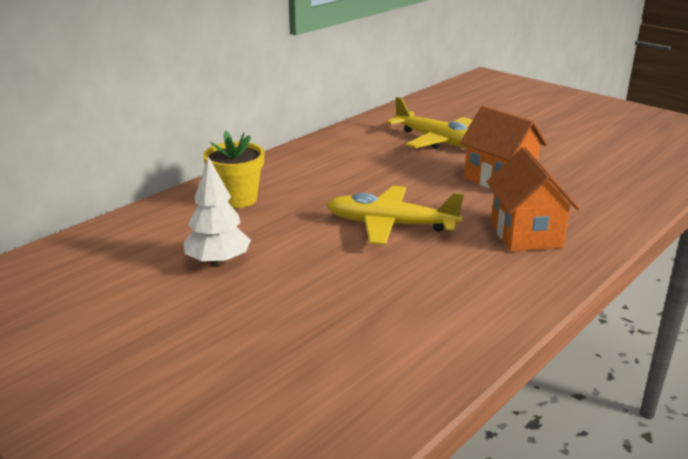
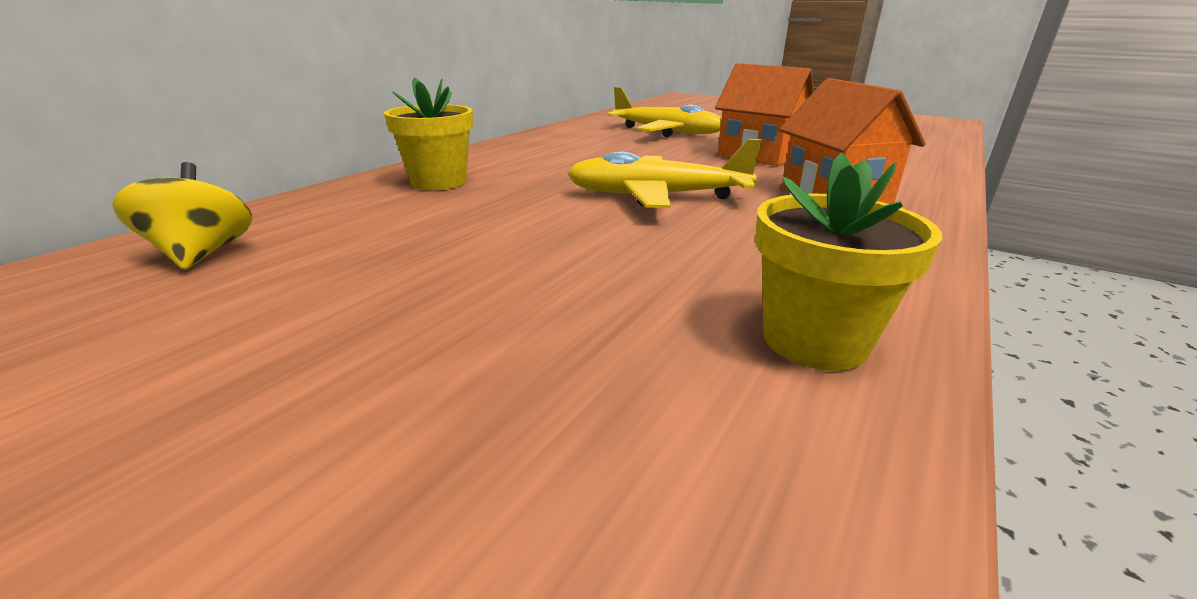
camera: 10 degrees left, 0 degrees up
(95, 259) = (202, 254): none -> yellow spinning top
(218, 262) = (416, 246): white tree -> none
(424, 348) = (814, 340): none -> yellow flower pot

